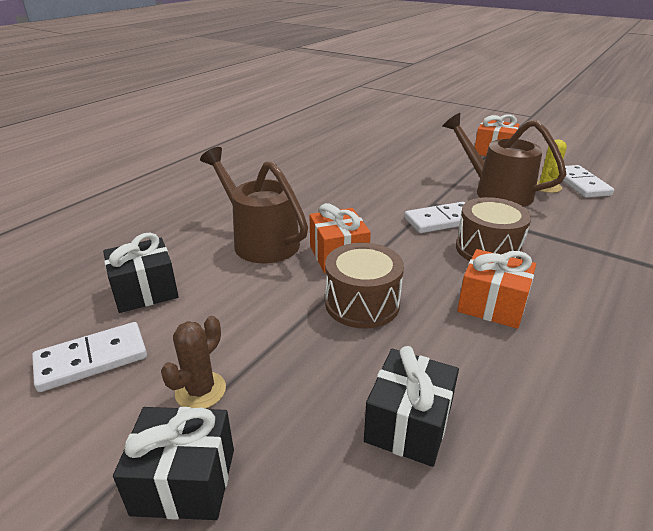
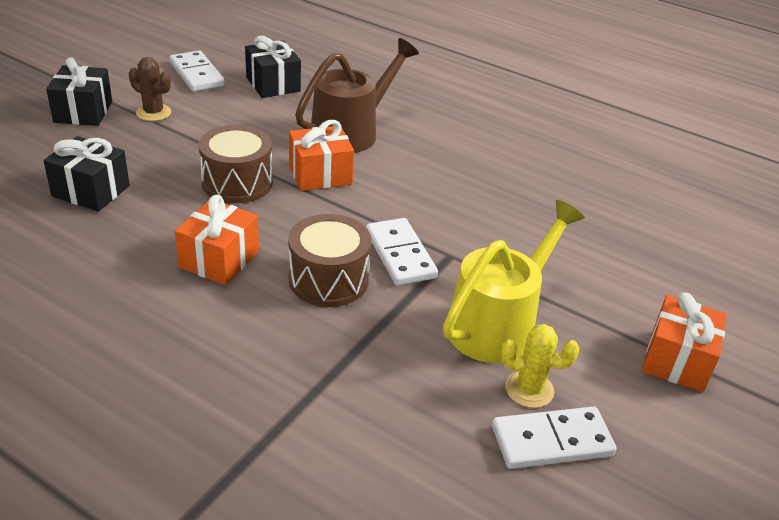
camera: 85 degrees right, 5 degrees up
(496, 191) = (498, 323): brown watering can -> yellow watering can

